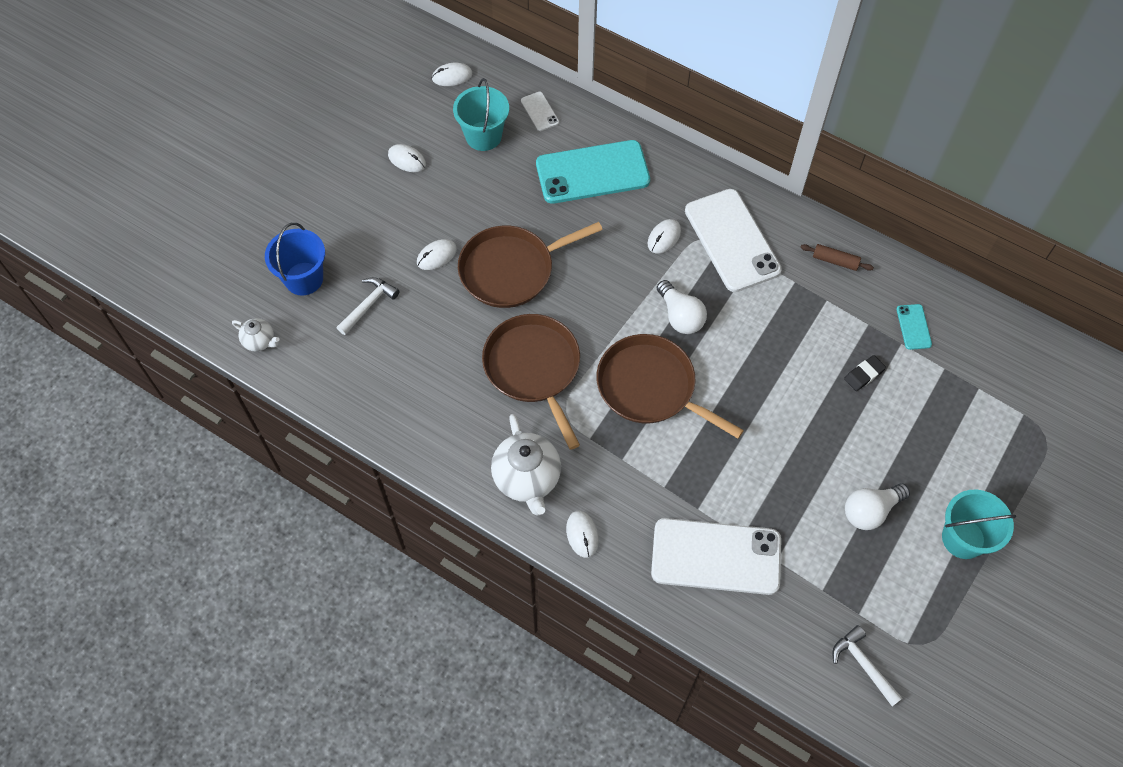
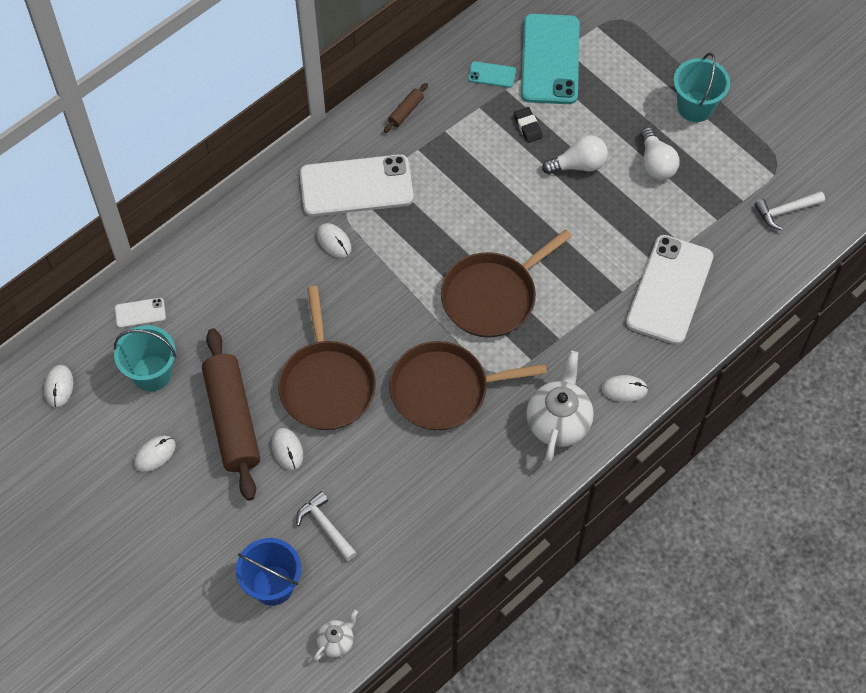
camera: 75 degrees left, 0 degrees up
(455, 207) = (233, 420): none -> brown rolling pin
(527, 479) = (558, 422): white teapot -> white teapot turned 75 degrees counterclockwise
(592, 172) = (235, 283): turquoise phone -> turquoise phone (550, 59)
(680, 316) = (425, 252): white light bulb -> white light bulb (578, 165)

